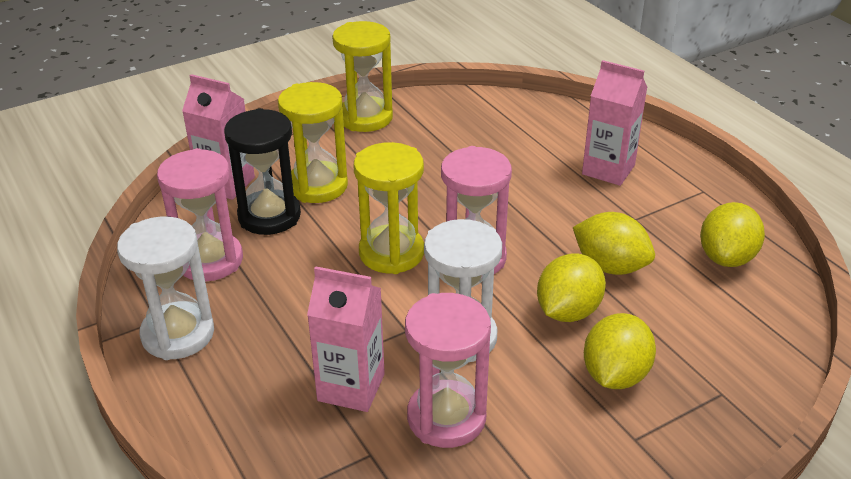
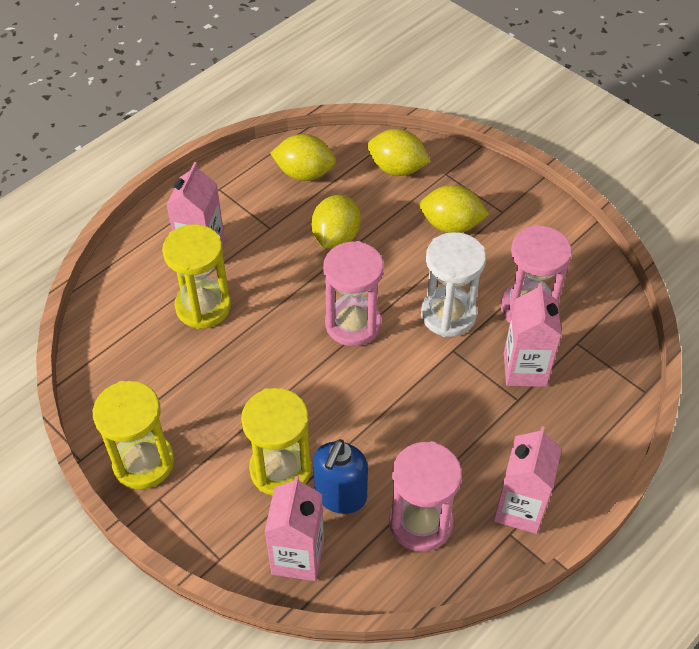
camera: 105 degrees left, 15 degrees up
(178, 334) = (519, 508): white hourglass -> pink carton
(269, 216) = (340, 496): black hourglass -> blue soap dispenser
(391, 253) = (364, 382): yellow hourglass -> yellow hourglass (203, 307)
(568, 311) = (396, 256): yellow lemon -> yellow lemon (397, 169)

